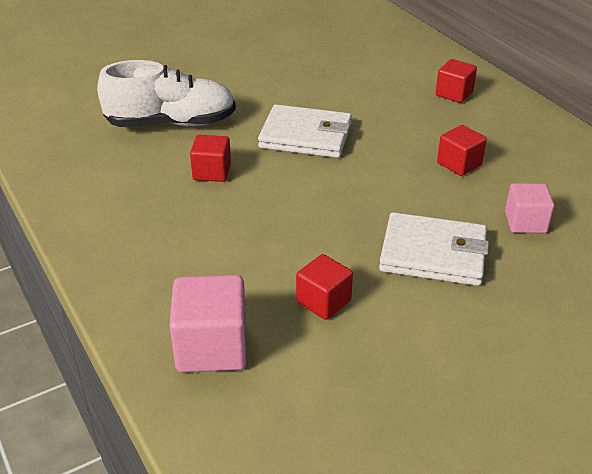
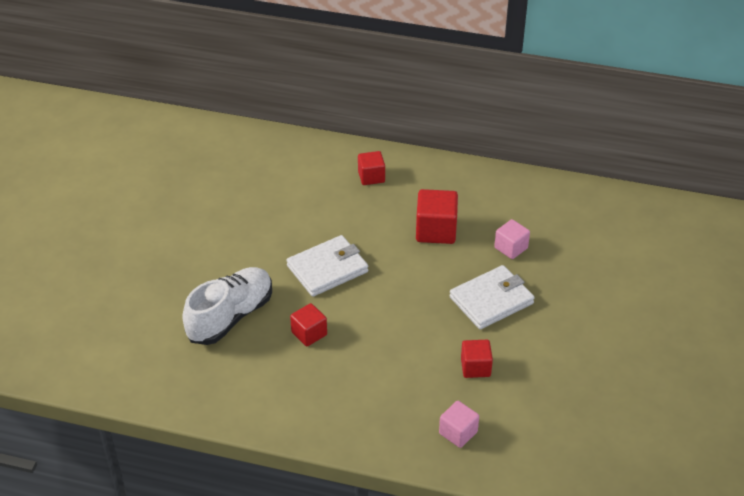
camera: 45 degrees left, 5 degrees up
(212, 347) = (458, 433): pink cube -> pink cube, size x0.63
(459, 164) = (436, 230): red cube -> red cube, size x1.58

